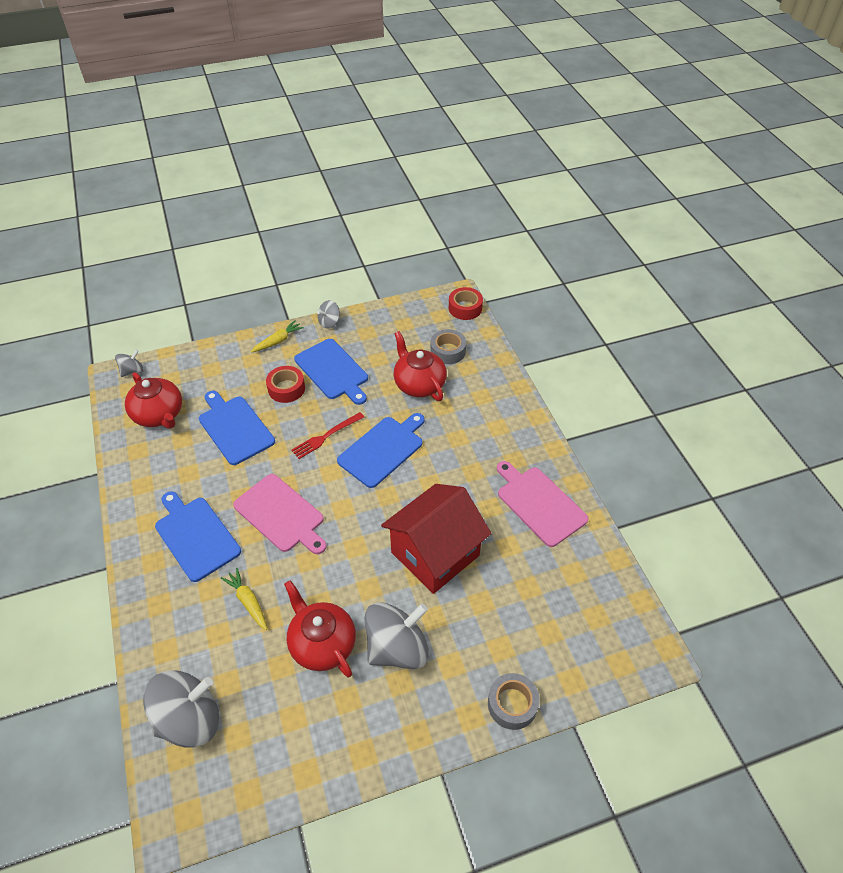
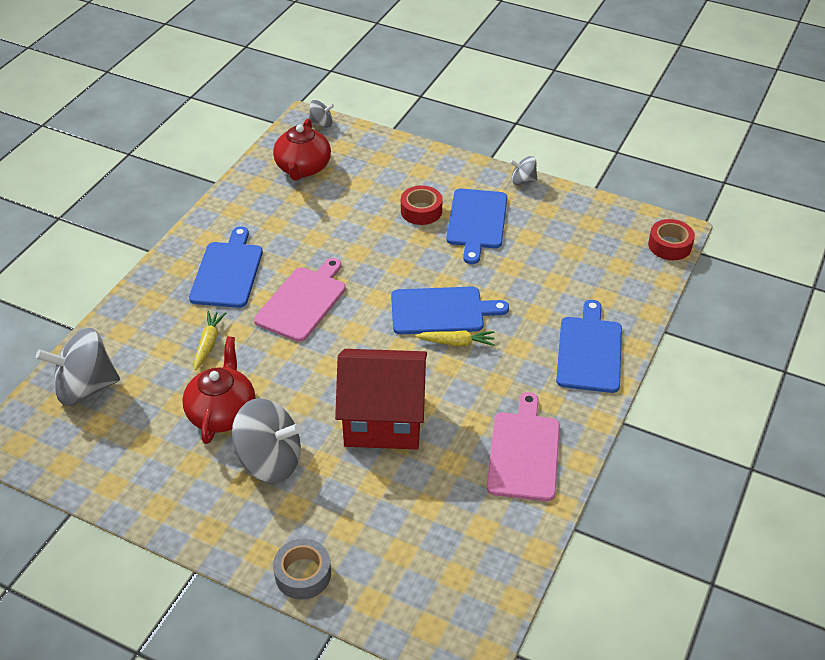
camera: 45 degrees right, 5 degrees down
(190, 719) = (85, 387): grey spinning top -> grey spinning top turned 150 degrees clockwise
(235, 428) = (345, 214): blue cutting board -> blue cutting board (589, 351)
(278, 341) = (460, 169): yellow carrot -> yellow carrot (456, 343)
(281, 515) = (303, 301): pink cutting board -> pink cutting board turned 150 degrees counterclockwise
(326, 436) = (408, 268): red fork -> none
(419, 384) = (539, 281): red teapot -> none
(448, 351) = (603, 271): grey tape -> none

